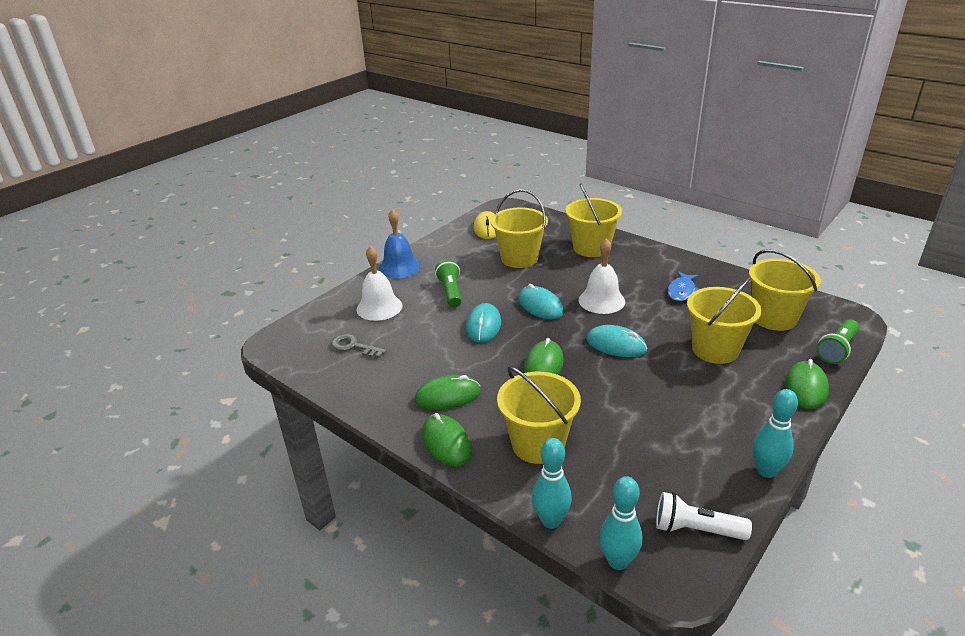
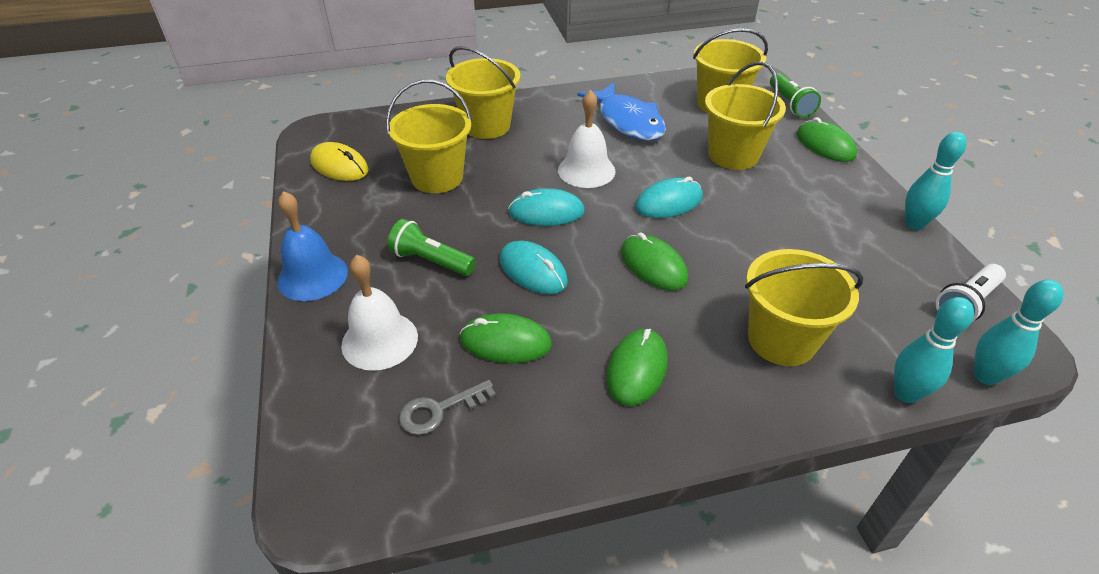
camera: 55 degrees left, 10 degrees up
(446, 443) = (723, 414): green mouse -> green mouse (505, 342)
(682, 291) = (628, 121): blue fish -> blue fish, size x1.75

